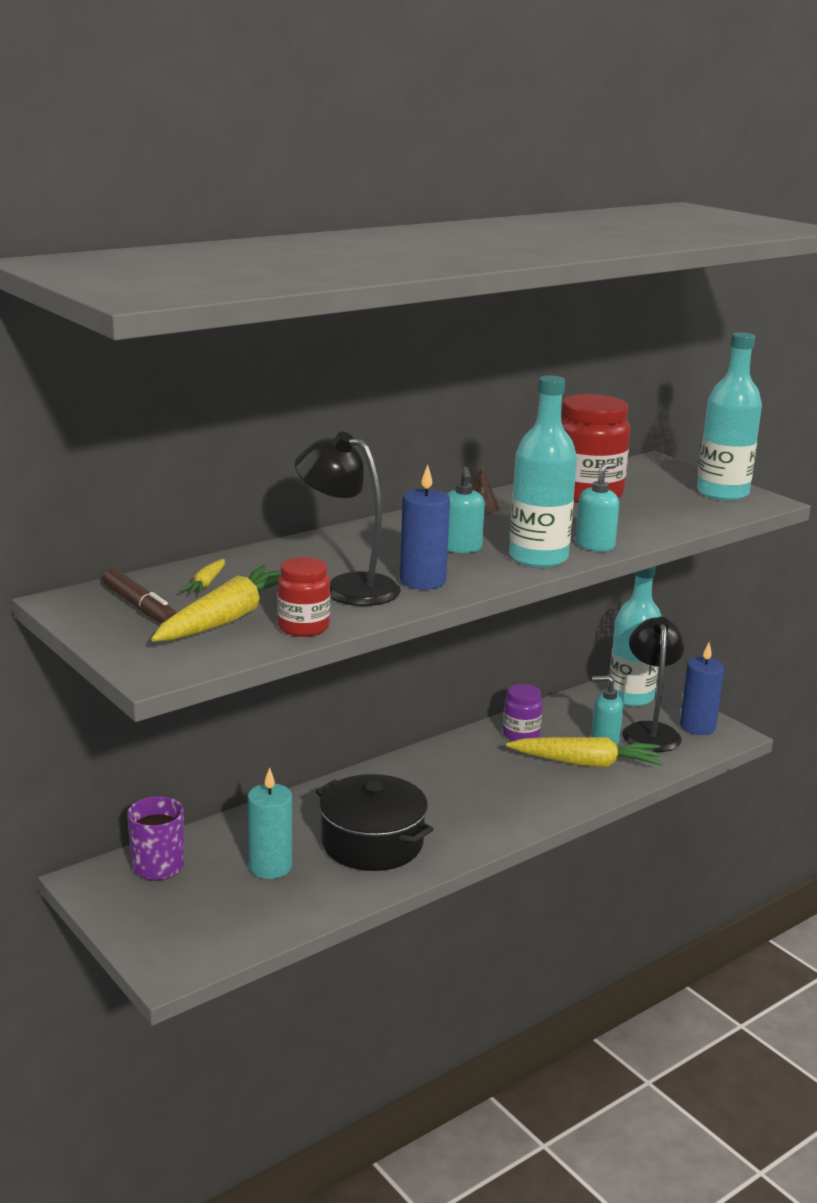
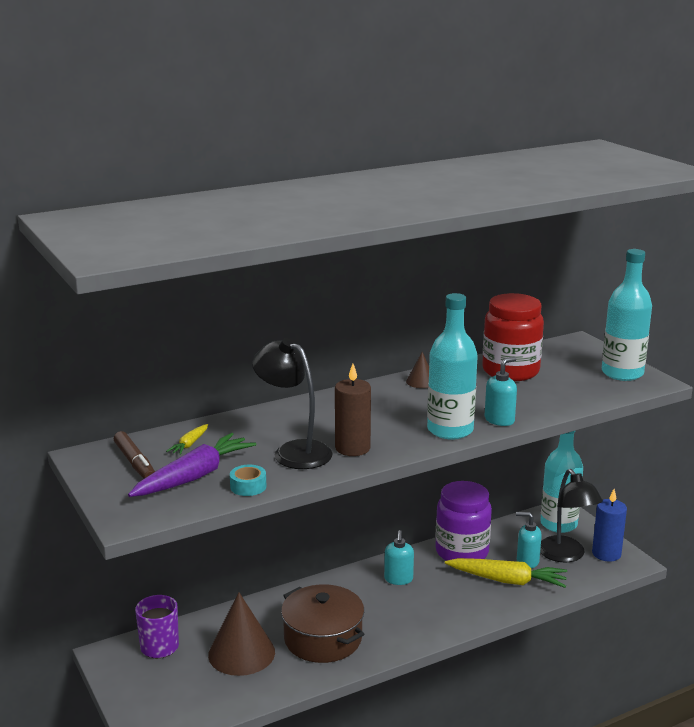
camera: 10 degrees right, 0 degrees up
(227, 619) = (194, 476): yellow carrot -> purple carrot
(270, 867) = (241, 653): turquoise candle -> brown cone
(303, 627) = (248, 486): red jar -> turquoise tape
(372, 843) = (323, 639): black pot -> brown pot
(422, 581) = (352, 448): blue candle -> brown candle
(461, 548) = (392, 419): turquoise soap dispenser -> turquoise soap dispenser (398, 579)
(521, 734) = (462, 552): purple jar -> purple jar, size x1.82
(649, 731) = (566, 555): black lamp -> black lamp turned 150 degrees clockwise

